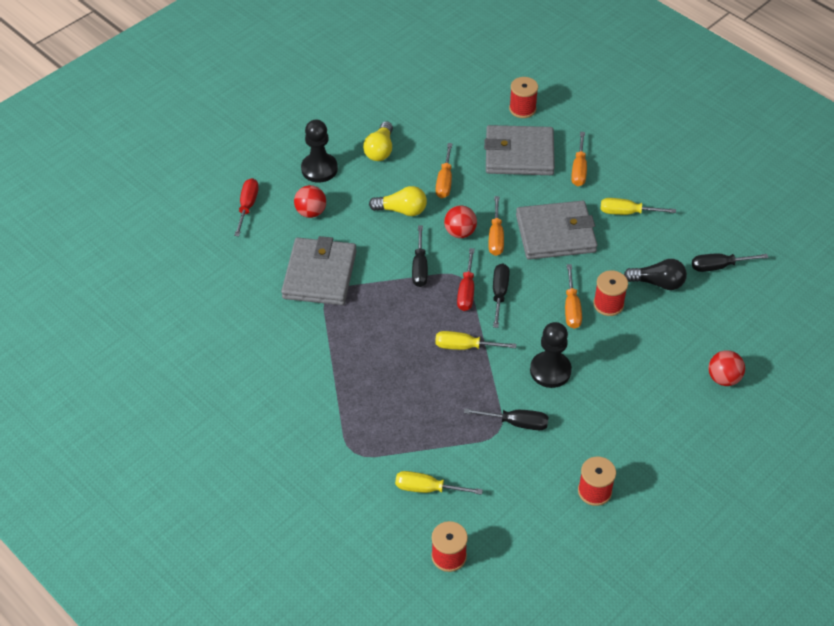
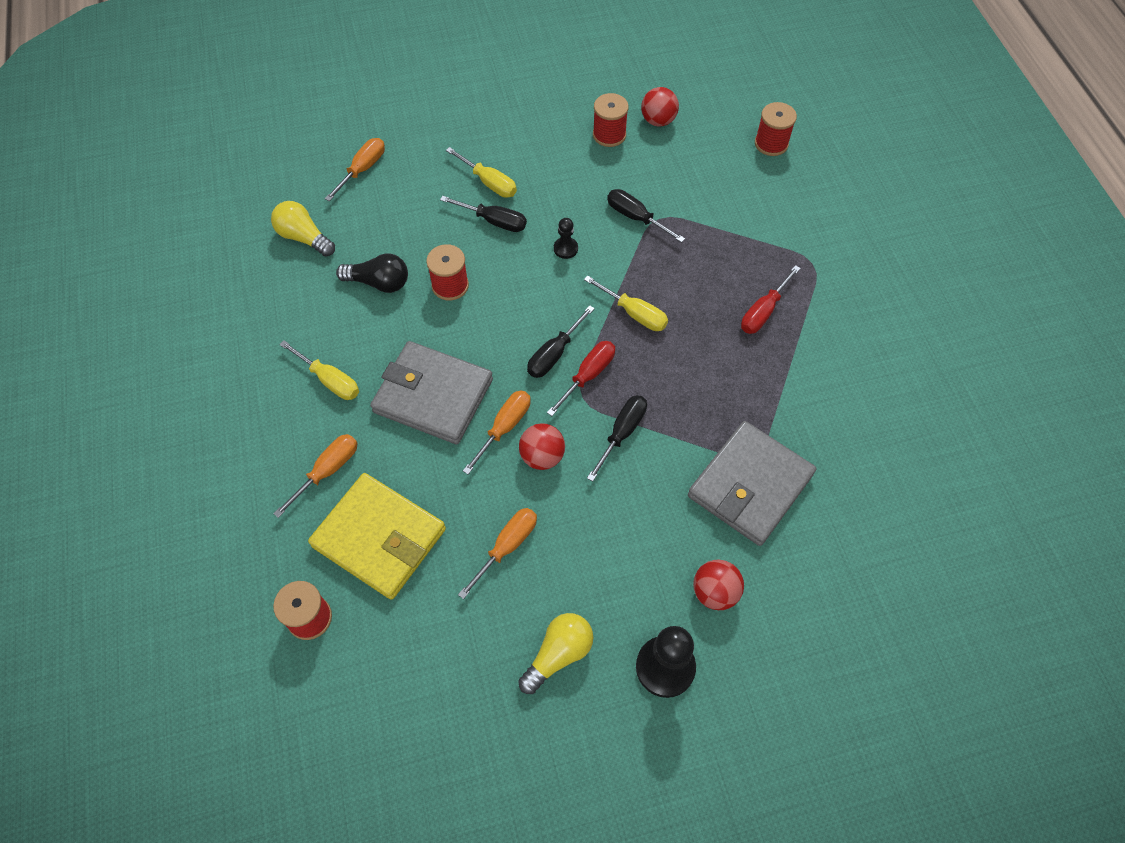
camera: 150 degrees left, 10 degrees up
(247, 206) = (800, 652): red screwdriver -> red screwdriver (763, 311)
(402, 210) = (592, 529): yellow light bulb -> yellow light bulb (304, 237)
(428, 489) = (758, 201): yellow screwdriver -> yellow screwdriver (489, 182)
(519, 154) = (379, 538): grey wallet -> yellow wallet
(550, 371) = (565, 248): black pawn -> black pawn, size x0.53
(571, 307) = (491, 300): orange screwdriver -> orange screwdriver (362, 170)
(658, 283) = (379, 283): black light bulb -> black light bulb turned 150 degrees clockwise
(719, 266) = (300, 269): black screwdriver -> black screwdriver (493, 221)
(723, 378) = (411, 167): red ball -> red ball (658, 121)

